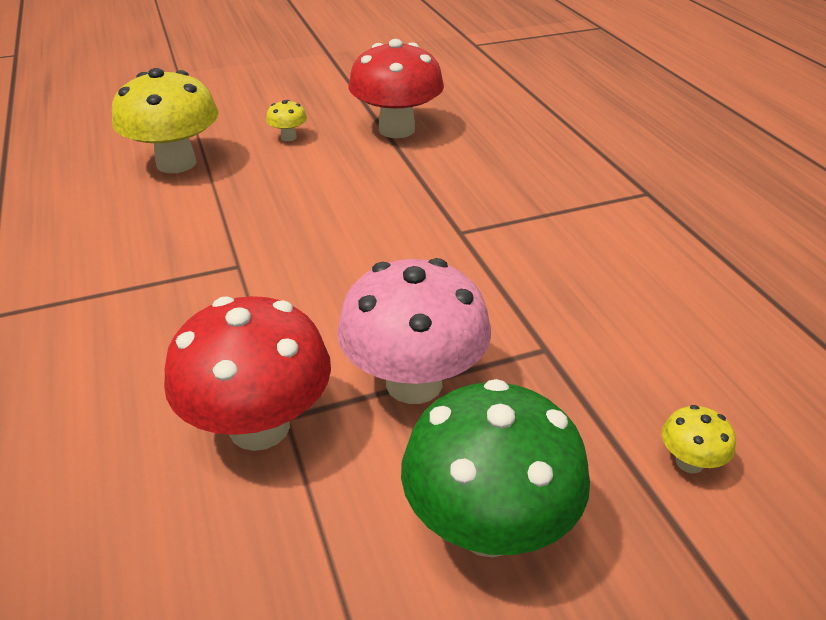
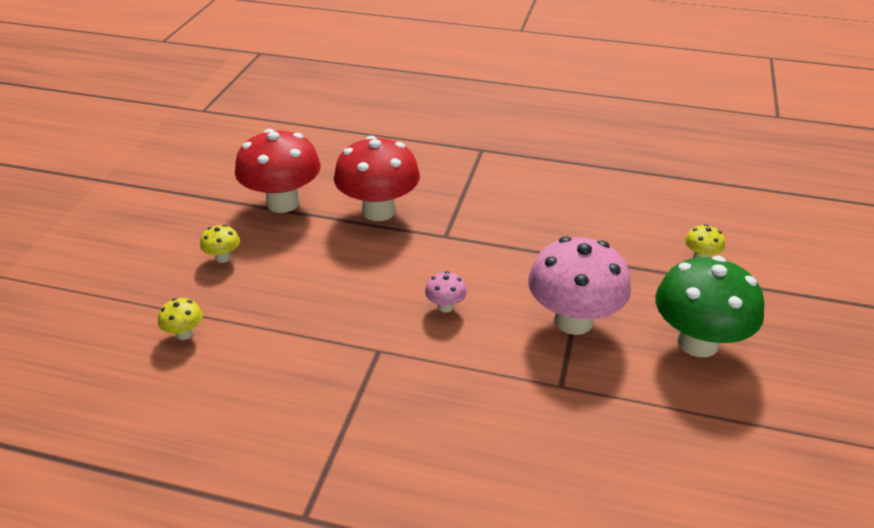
camera: 55 degrees left, 0 degrees up
(176, 163) = (184, 333): yellow mushroom -> yellow mushroom, size x0.43
(259, 426) = (561, 400): red mushroom -> red mushroom (379, 211)
(343, 279) = (445, 307): none -> pink mushroom

